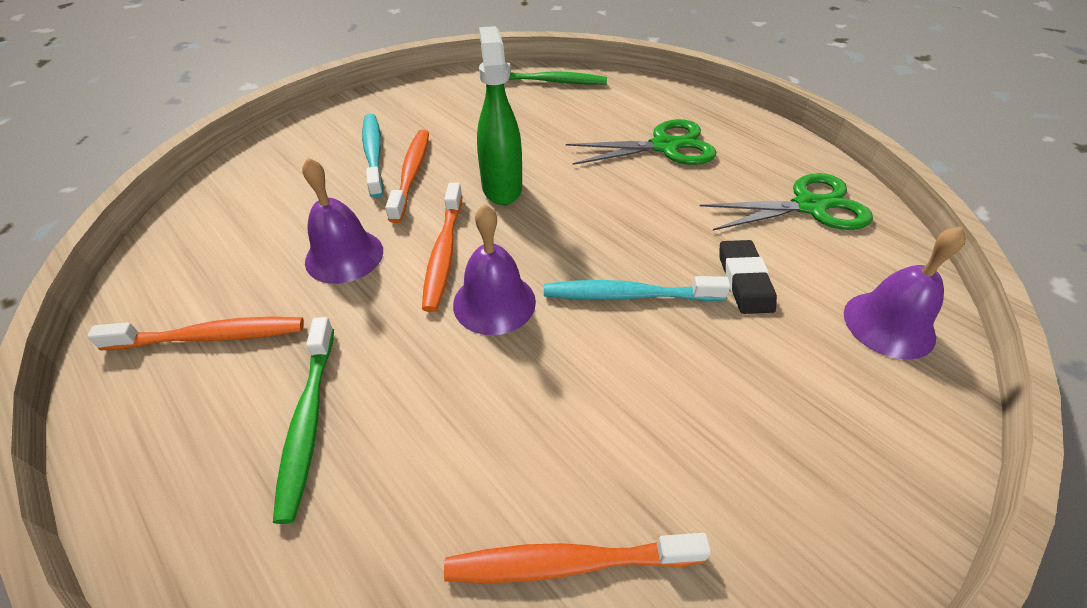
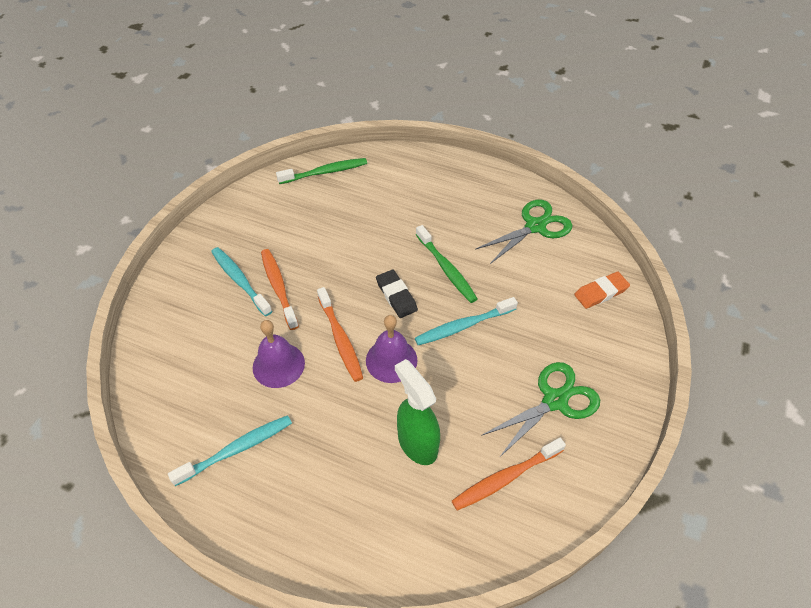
camera: 25 degrees left, 5 degrees up
(211, 336) = (237, 449): orange toothbrush -> turquoise toothbrush
(308, 421) = (335, 470): green toothbrush -> green toothbrush (446, 269)
(502, 187) = (346, 277): green spray bottle -> green spray bottle (417, 443)
(664, 146) = (432, 207): green scissors -> green scissors (555, 400)
(744, 280) = (520, 292): black eraser -> black eraser (396, 296)
(889, 324) = (600, 292): purple bell -> orange eraser

